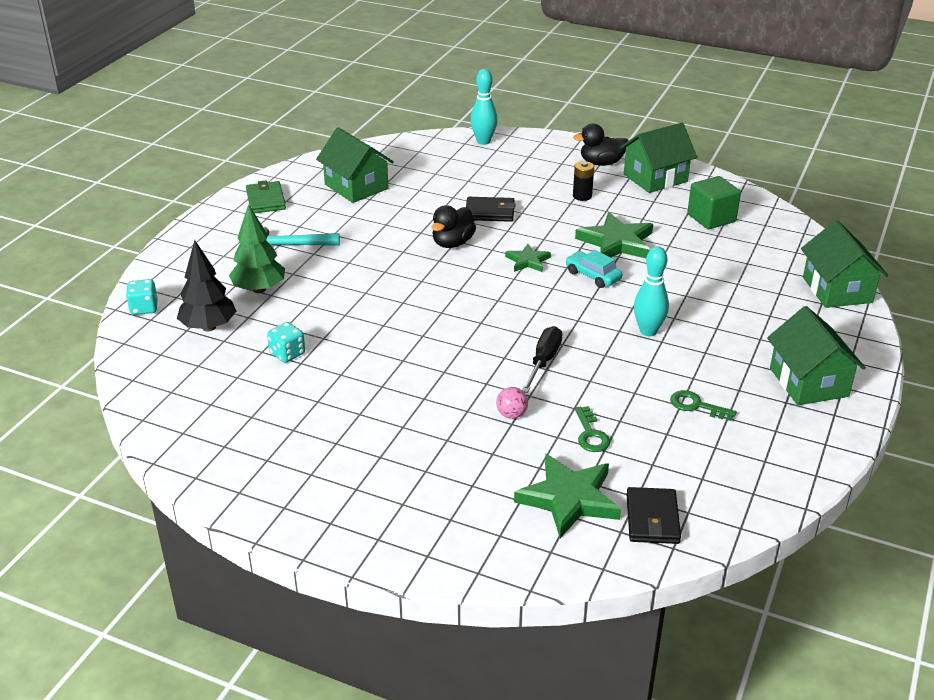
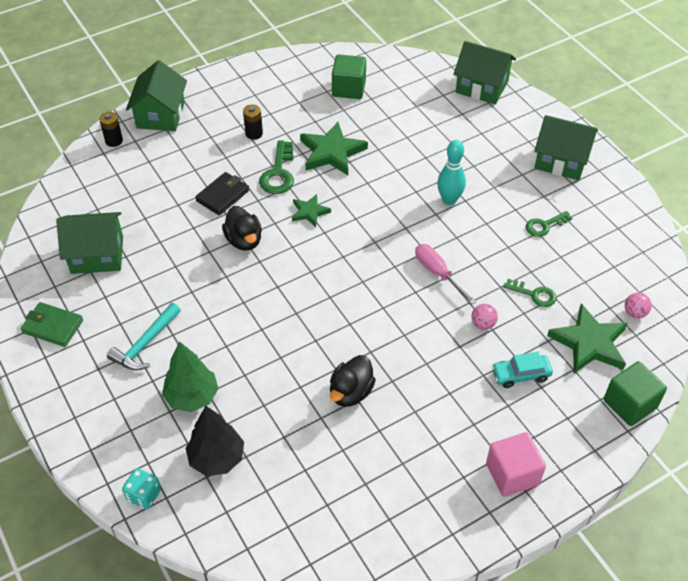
camera: 55 degrees left, 15 degrees up
(287, 354) = (302, 421): turquoise dice -> none
(342, 505) = (512, 474): none -> pink cube
(483, 141) = (114, 141): turquoise bowling pin -> black battery
(516, 561) = (630, 404): none -> green cube
(543, 361) = (437, 273): black screwdriver -> pink screwdriver
(552, 227) = (278, 173): none -> green key
(593, 276) = (361, 189): turquoise car -> turquoise car (520, 375)
(601, 163) = (220, 97): black duck -> black duck (351, 392)
(652, 519) = (635, 313): black wallet -> pink ball
(655, 178) = (270, 83): green house -> green house (160, 115)

